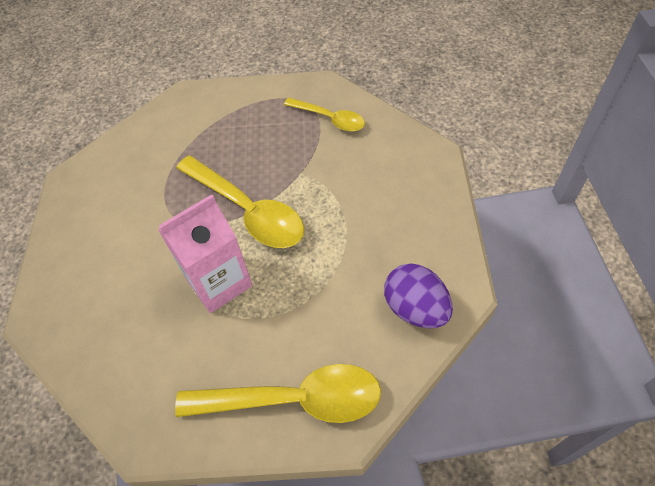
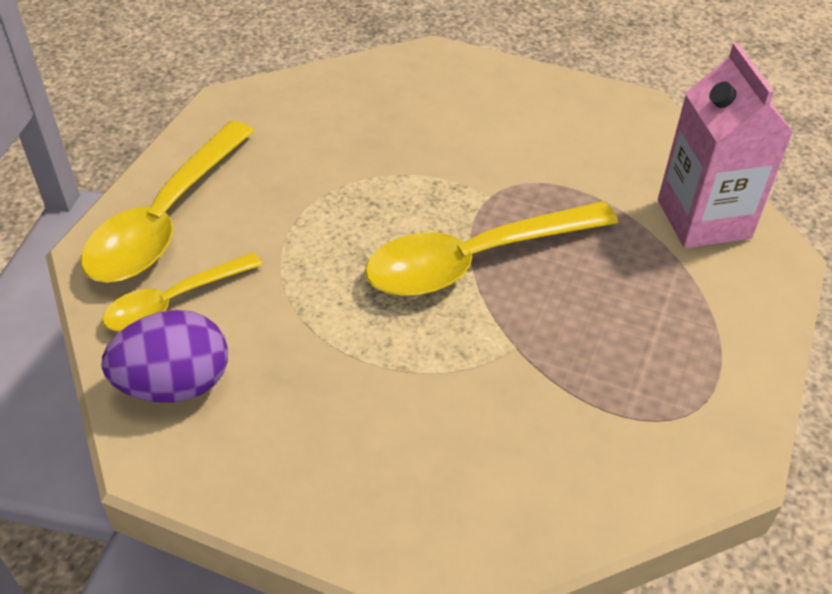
camera: 110 degrees right, 10 degrees down
(219, 282) = (374, 200): pink carton -> pink carton (703, 219)
(330, 119) = (626, 434): yellow spoon -> yellow spoon (174, 302)

